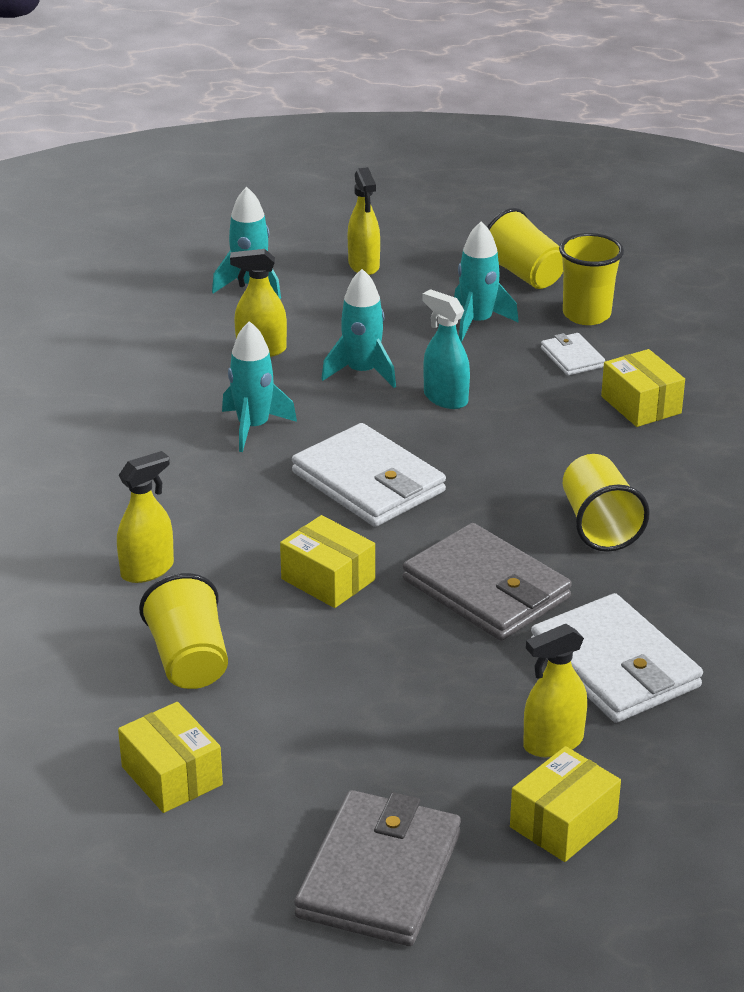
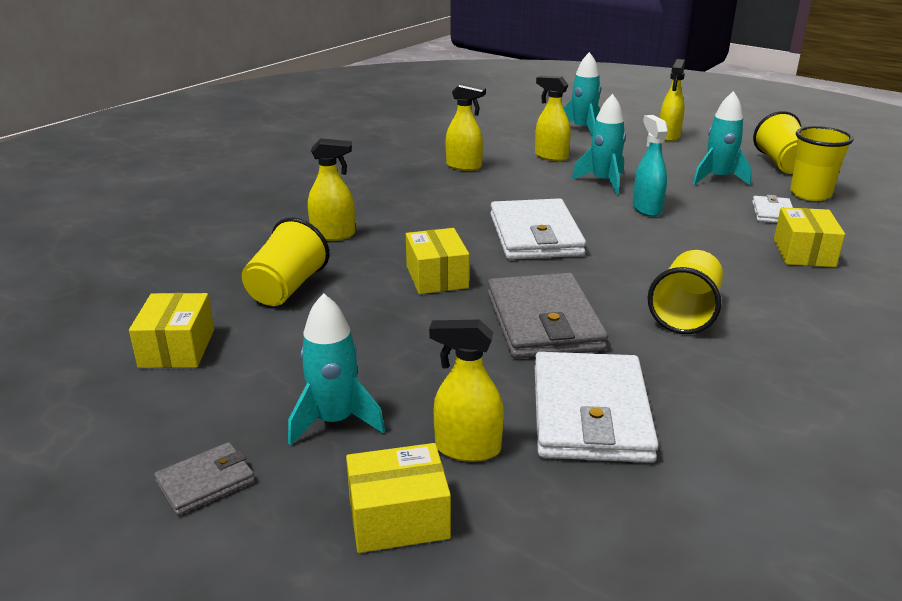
camera: 35 degrees right, 5 degrees down
(174, 404) = (464, 166): none -> yellow spray bottle
(253, 427) = (496, 188): turquoise rocket -> turquoise rocket (335, 421)
(379, 874) = (206, 482): grey wallet -> grey wallet, size x0.49

